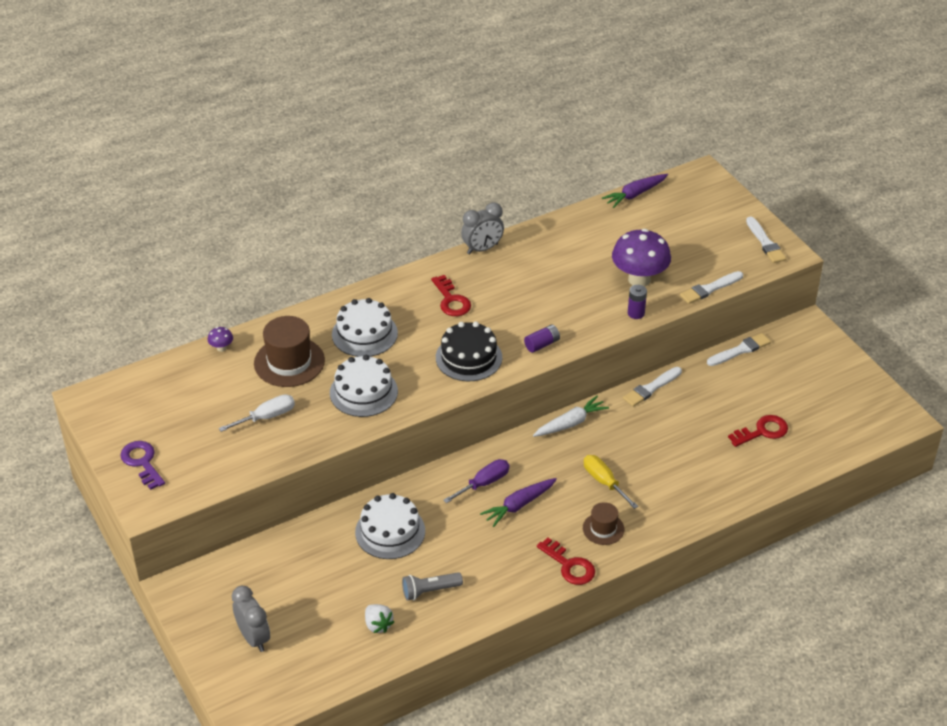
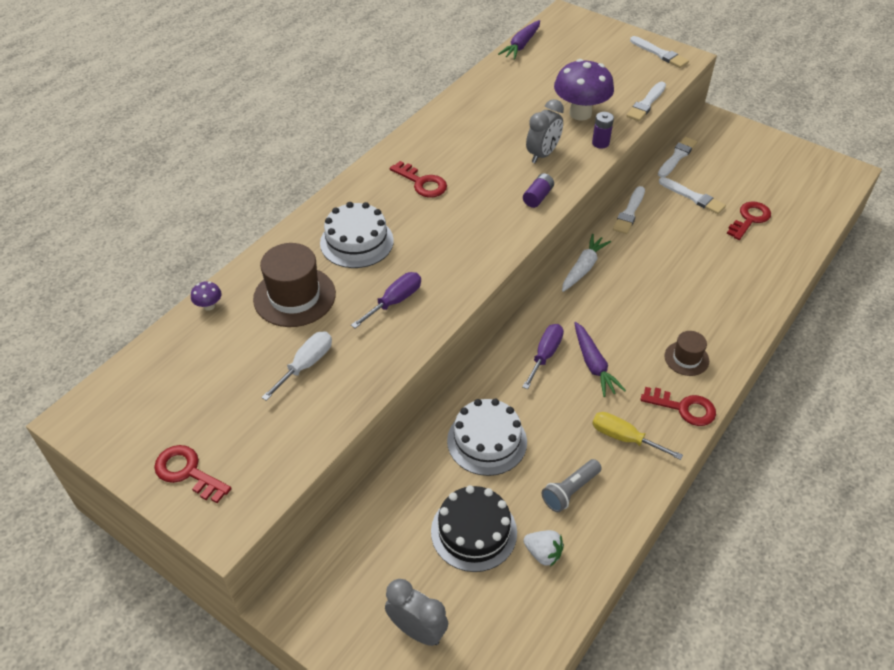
camera: 25 degrees left, 5 degrees up
(142, 462) = (187, 472): purple key -> red key
(363, 392) = (395, 301): white cake -> purple screwdriver
(468, 357) = (477, 231): black cake -> black cake (473, 531)
(482, 249) = (418, 128): grey clock -> grey clock (542, 154)
(519, 505) = (593, 364): purple carrot -> purple carrot turned 45 degrees counterclockwise
(604, 482) = (653, 312): yellow screwdriver -> yellow screwdriver (624, 438)
(724, 393) = (693, 197): none -> white brush

